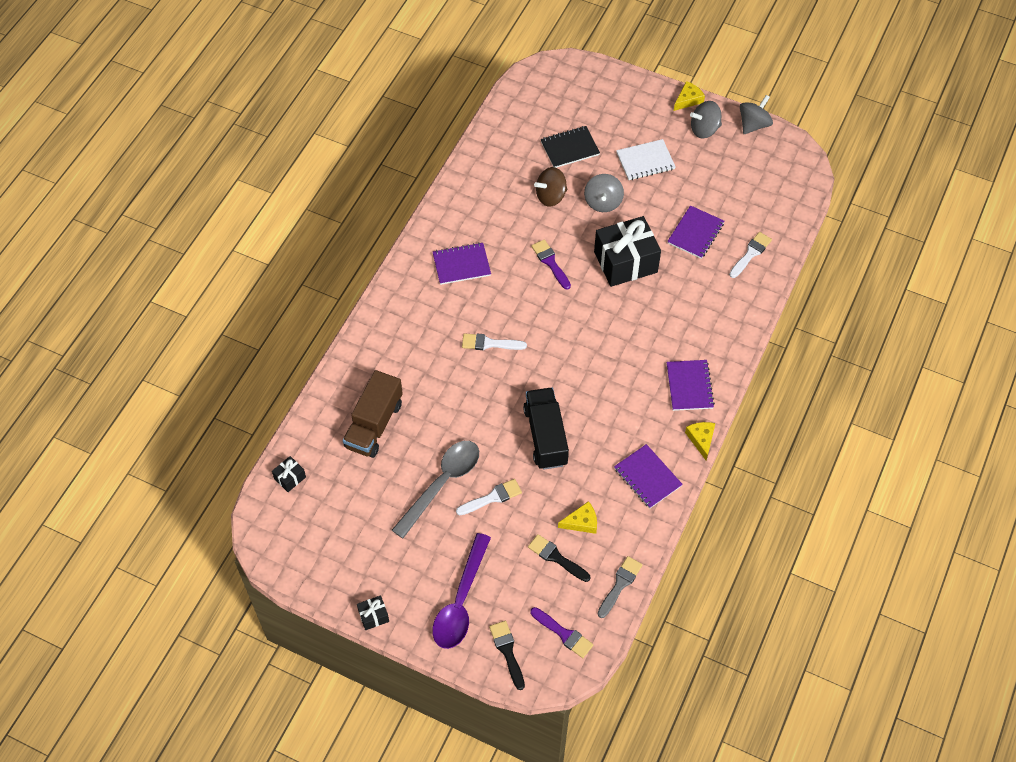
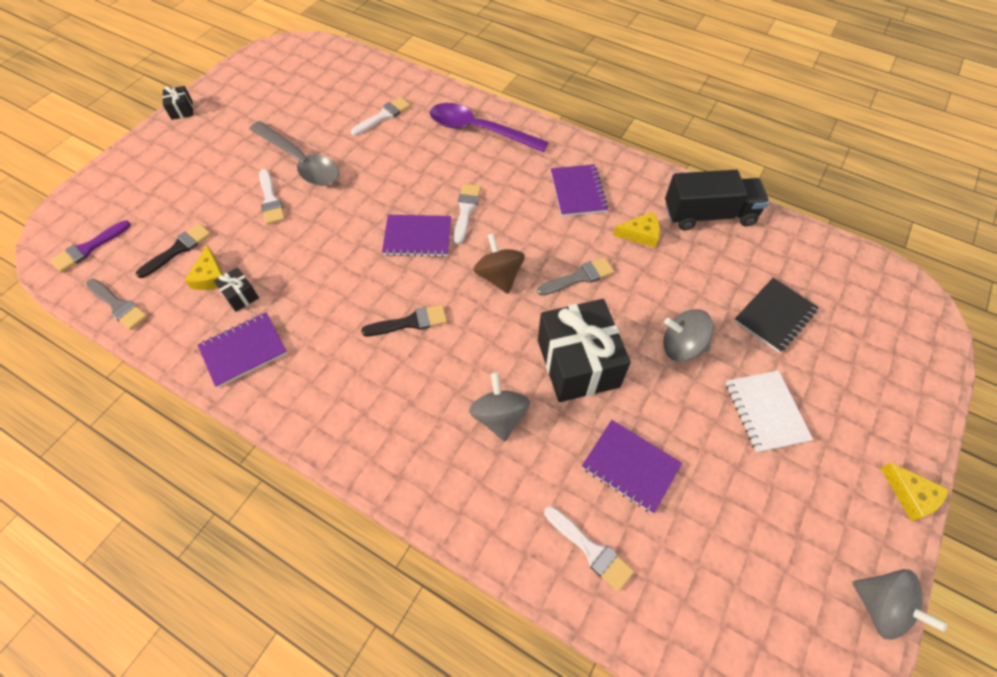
camera: 95 degrees right, 0 degrees up
(290, 478) = (342, 62): black gift -> black gift (240, 295)
(374, 425) = (383, 116): brown truck -> white brush
(461, 601) = (166, 169): purple spoon -> purple spoon (479, 130)
(507, 651) = (95, 201): black brush -> black brush (410, 322)
(545, 436) = (331, 252): black truck -> black truck (709, 215)
(550, 262) = (579, 277): purple brush -> grey brush
(551, 196) = (687, 286): brown spinning top -> brown spinning top (499, 276)
(570, 148) = (774, 316): black notebook -> black notebook turned 60 degrees clockwise
(689, 386) = (363, 419): purple notebook -> purple notebook (417, 237)
(701, 439) = (277, 422): yellow cheese -> yellow cheese (640, 234)
(704, 129) = (849, 513): grey spinning top -> grey spinning top (499, 416)

